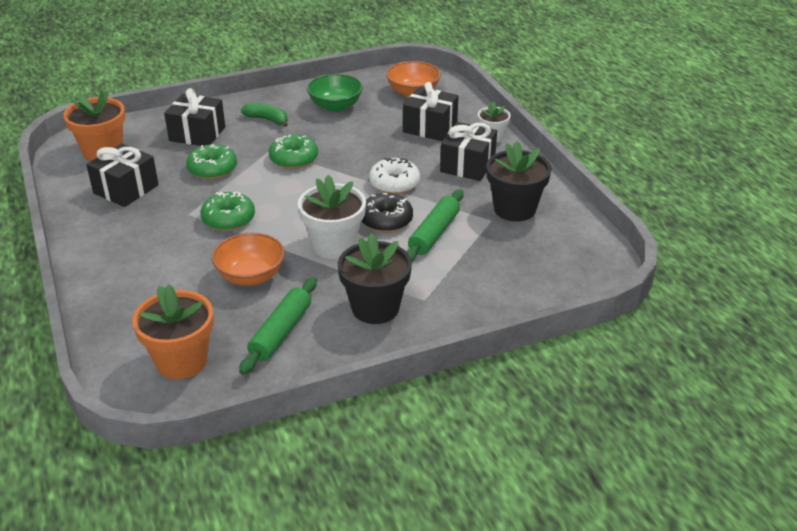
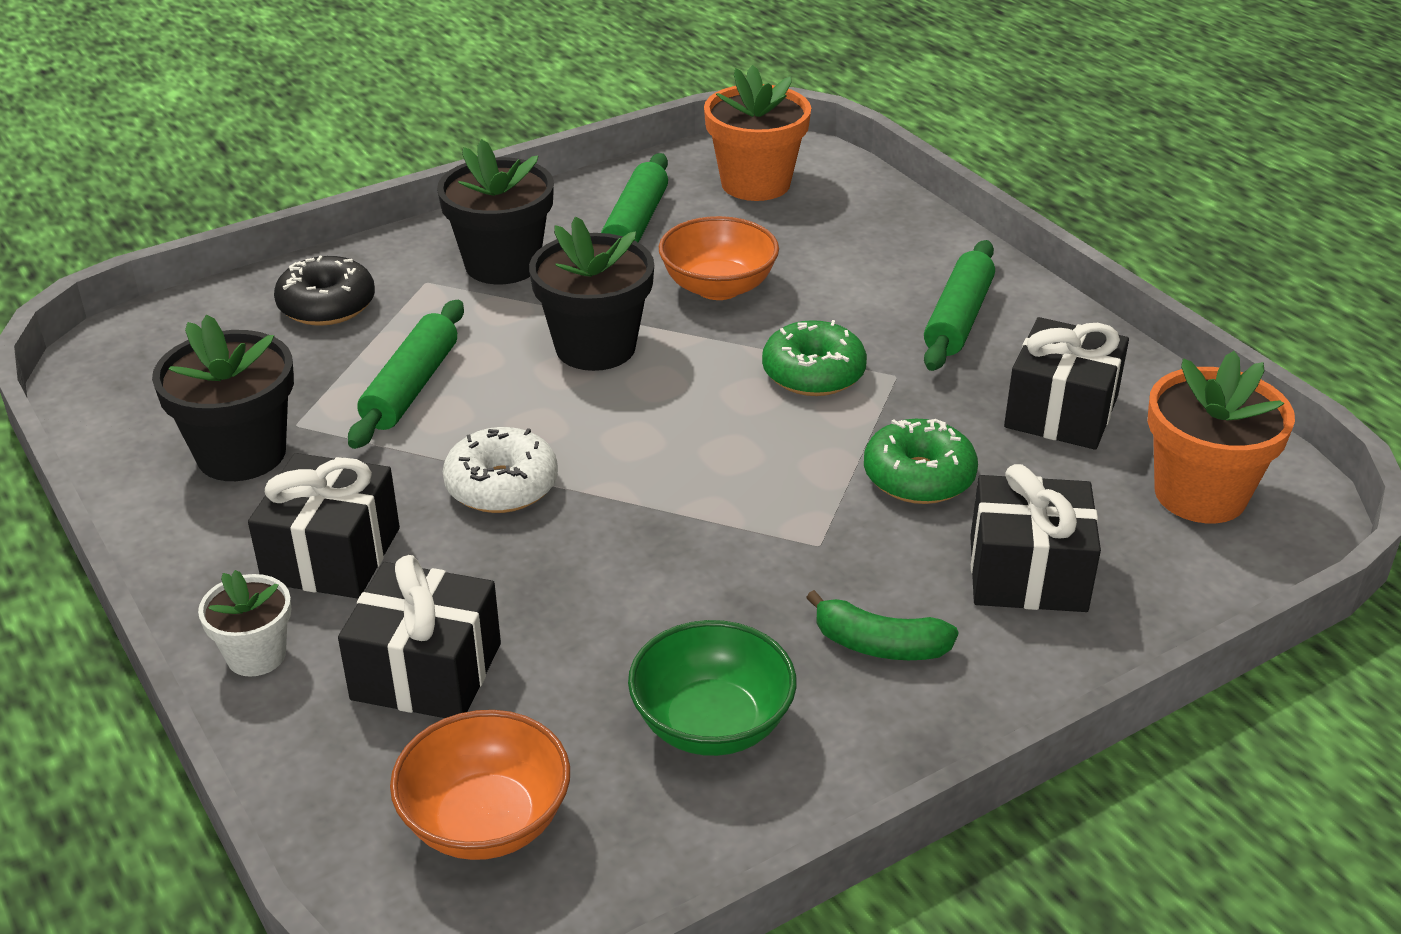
camera: 170 degrees right, 0 degrees up
(132, 241) = (958, 319): none -> green rolling pin
(294, 159) = (750, 525): green donut -> none
(334, 245) = (595, 347): white flower pot -> black flower pot
(386, 220) = (507, 402): black donut -> black donut (327, 305)

